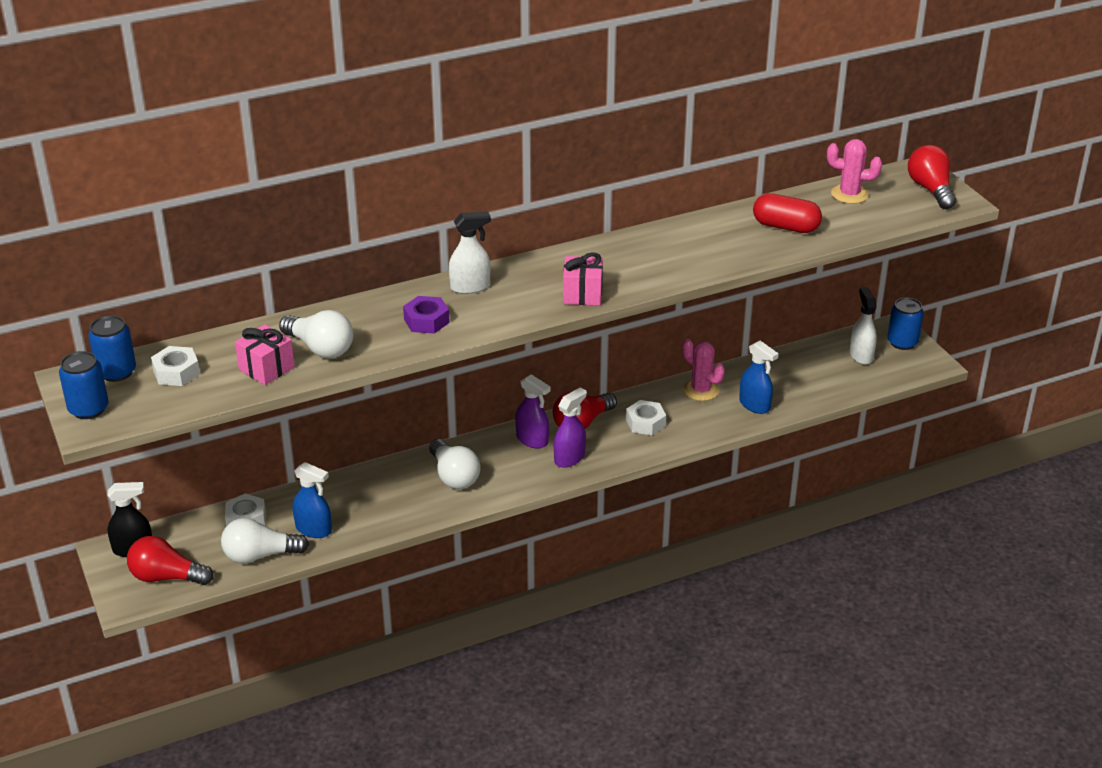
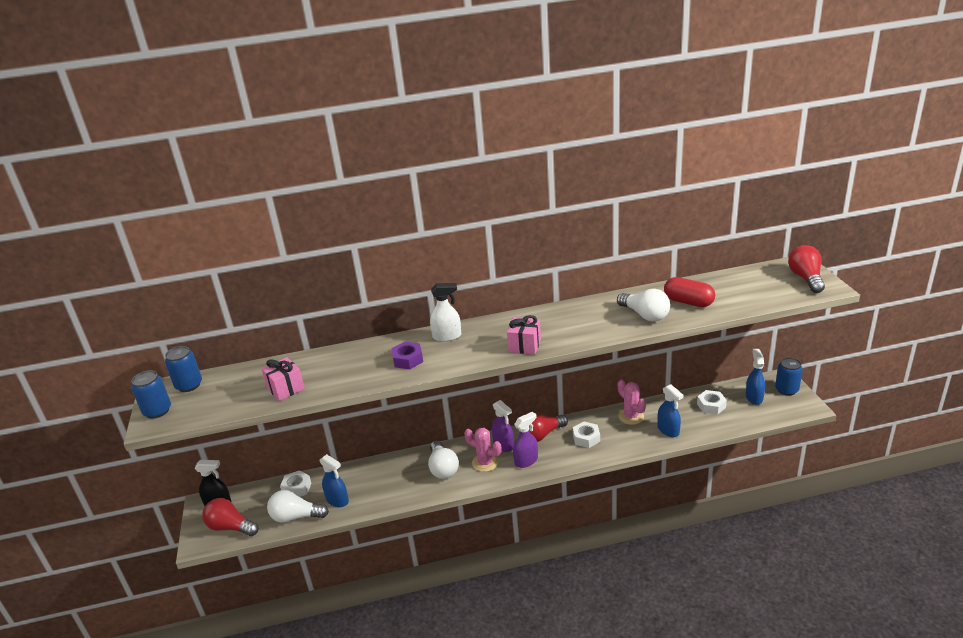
camera: 15 degrees right, 5 degrees down
(176, 372) = (226, 388): white nut -> white nut (711, 406)
(320, 348) = (328, 376): white light bulb -> white light bulb (645, 315)
(849, 194) = (742, 280): pink cactus -> pink cactus (485, 463)
(861, 355) = (754, 397): white spray bottle -> blue spray bottle

